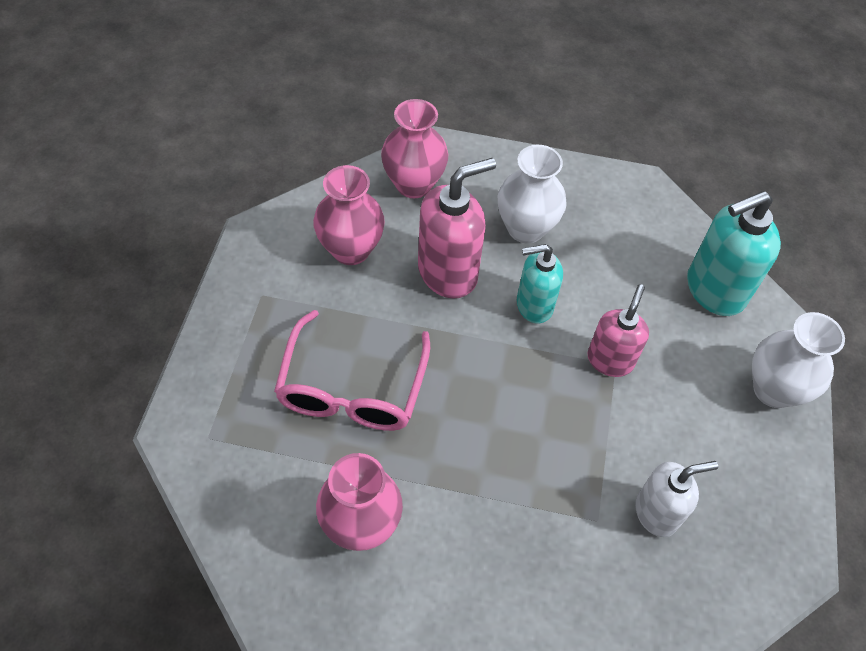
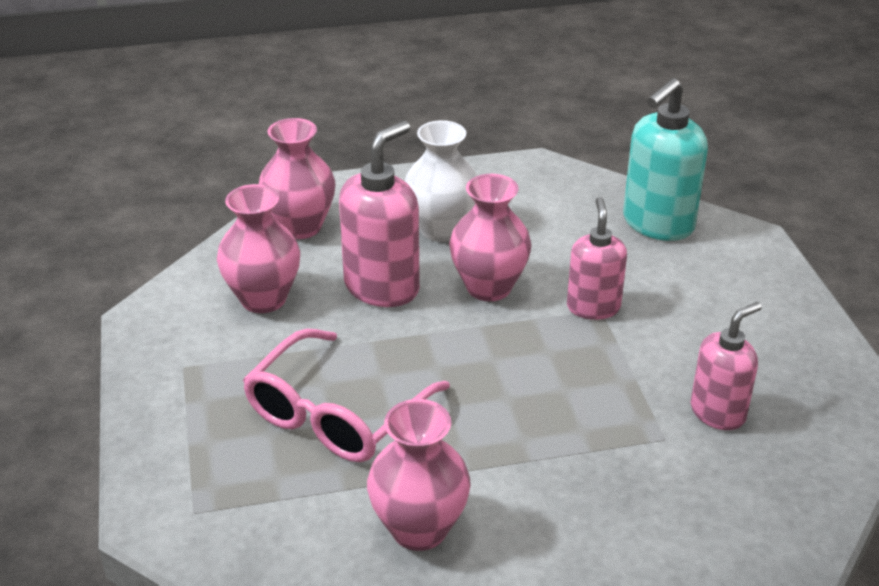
camera: 20 degrees left, 20 degrees down
(352, 388) = (336, 414): pink glasses -> pink glasses turned 45 degrees clockwise
(534, 305) = (488, 287): turquoise soap dispenser -> pink vase
(656, 513) = (718, 412): white soap dispenser -> pink soap dispenser
(773, 390) = (762, 282): white vase -> none

